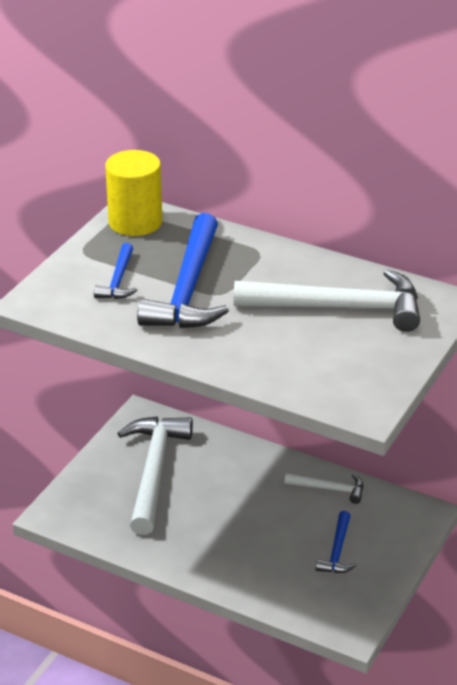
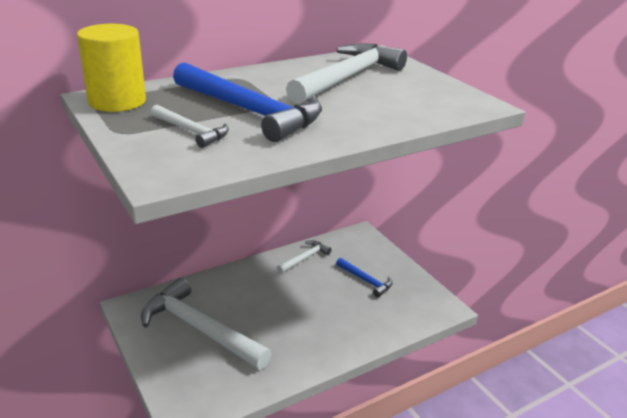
camera: 60 degrees left, 5 degrees down
(118, 280) = (191, 131): blue hammer -> white hammer

